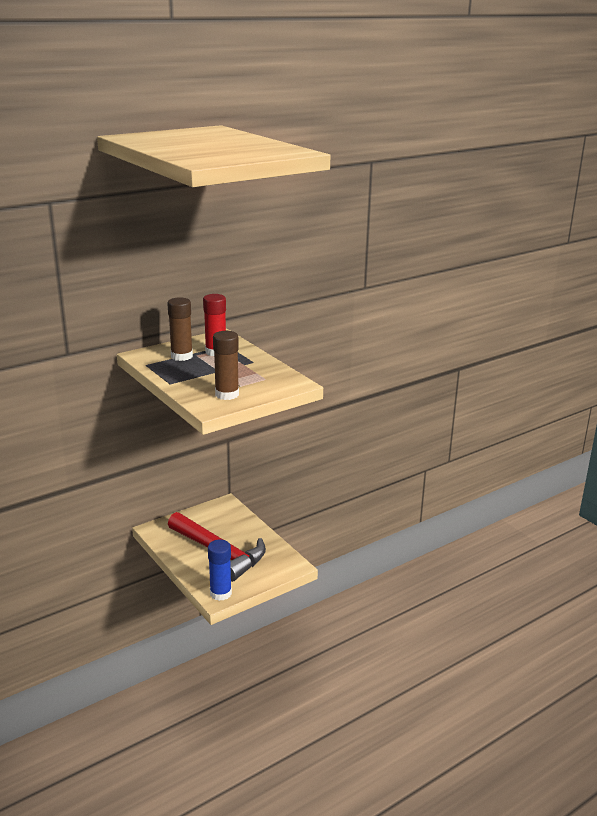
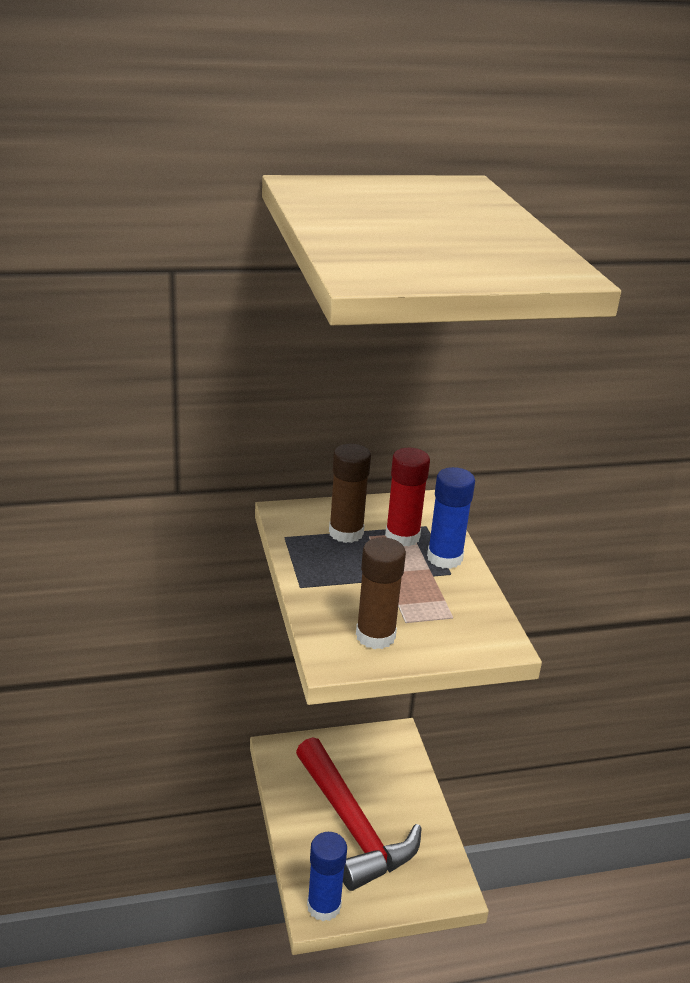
camera: 20 degrees right, 5 degrees up
(246, 356) = (444, 558): none -> blue glue stick

